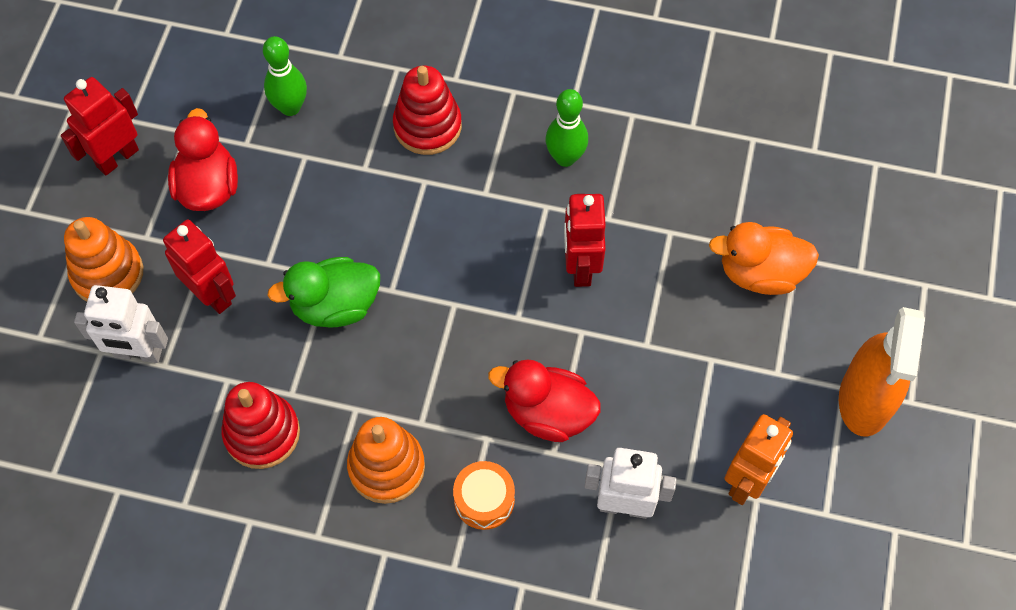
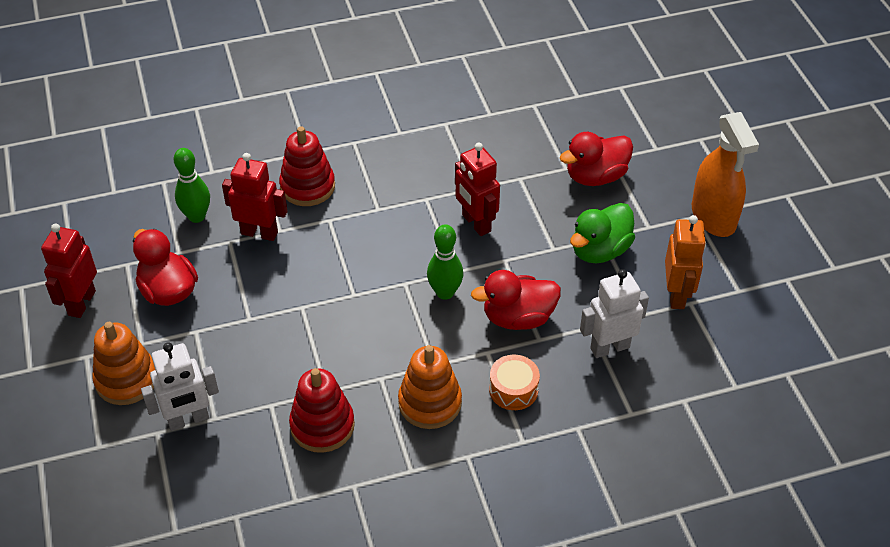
camera: 30 degrees left, 15 degrees down
(212, 294) = (220, 356): red robot -> red robot (259, 233)
(335, 306) = (319, 322): green duck -> green duck (599, 250)
(565, 158) = (418, 165): green bowling pin -> green bowling pin (445, 292)
(760, 273) = (595, 176): orange duck -> red duck

